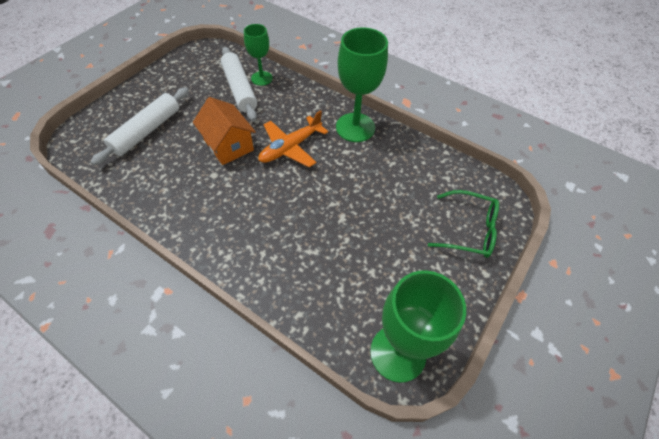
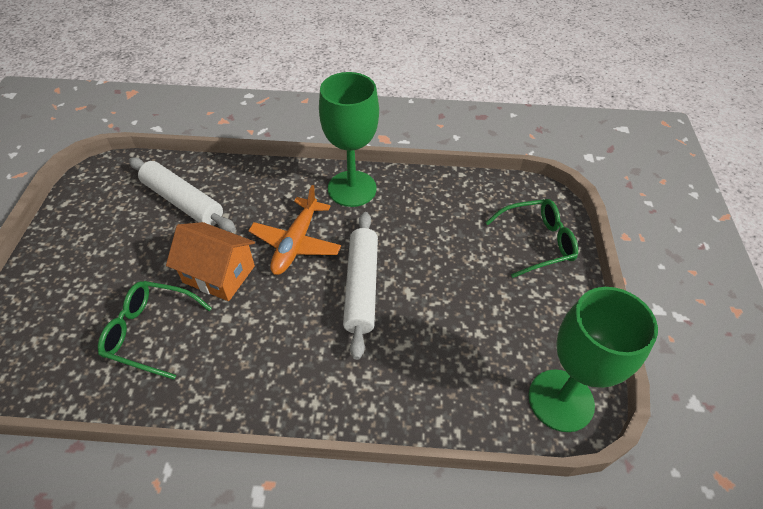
camera: 30 degrees left, 5 degrees down
(147, 131) = (94, 306): white rolling pin -> white rolling pin (361, 287)
(165, 161) = (150, 332): none -> green glasses
(261, 78) = (202, 178): green goblet -> none

